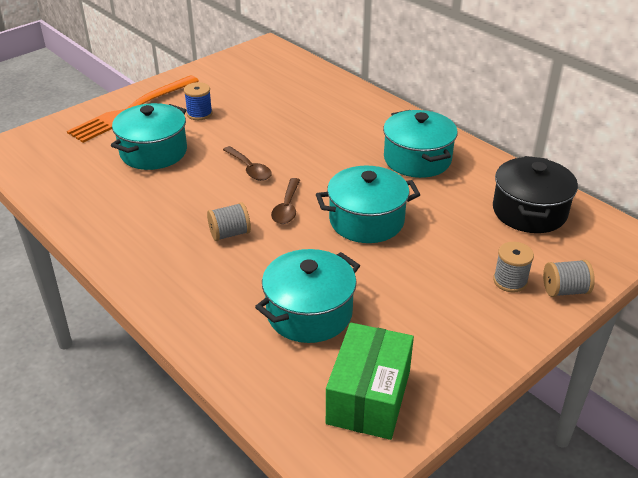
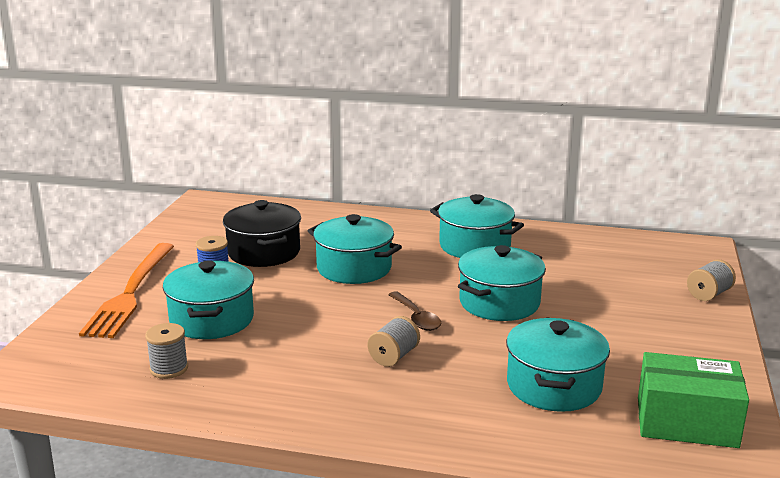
camera: 35 degrees left, 15 degrees down
(250, 169) = (335, 300): brown spoon -> none
(298, 145) = (354, 268): none -> turquoise pot
(368, 397) = (686, 422): green box -> green box turned 60 degrees counterclockwise
(510, 281) = (665, 303): grey spool -> grey spool (169, 368)
(529, 211) = (611, 253): black pot -> black pot (264, 252)

